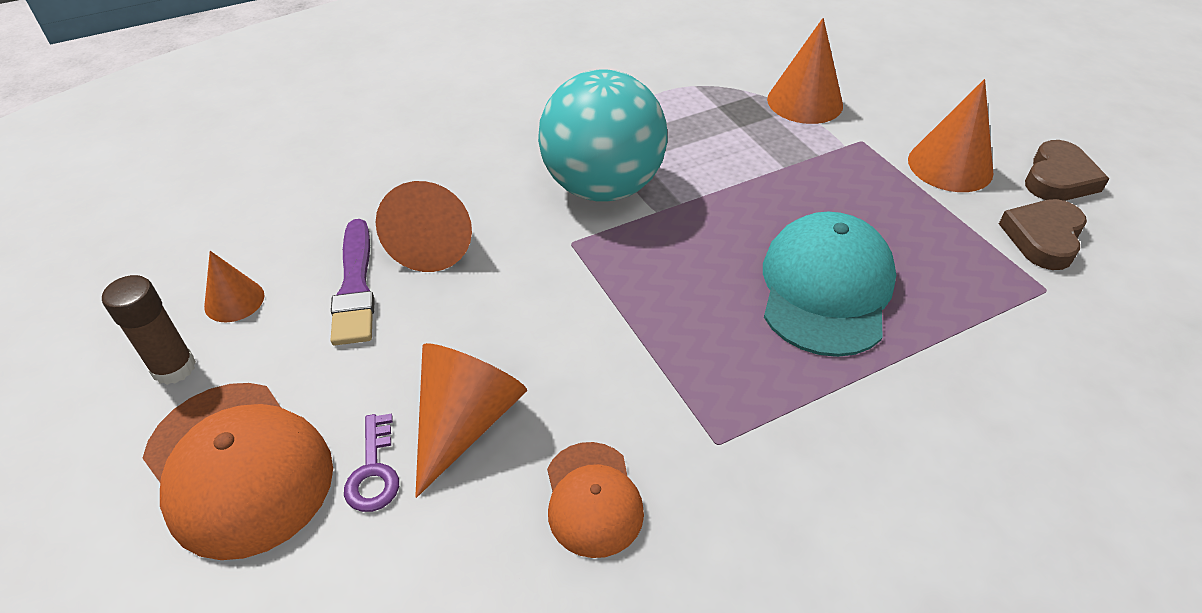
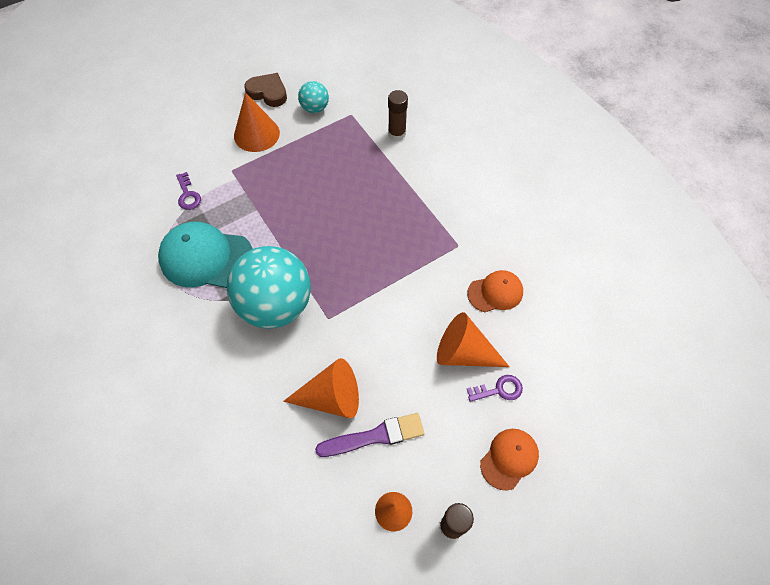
camera: 95 degrees left, 15 degrees up
(238, 467) = (509, 458): orange cap -> orange cap, size x0.58
(805, 102) = (188, 195): orange cone -> purple key
(826, 288) = (357, 198): turquoise cap -> turquoise cap (206, 258)
(1017, 362) = (397, 133): none -> brown glue stick
(1043, 238) = (315, 108): brown heart -> turquoise ball

